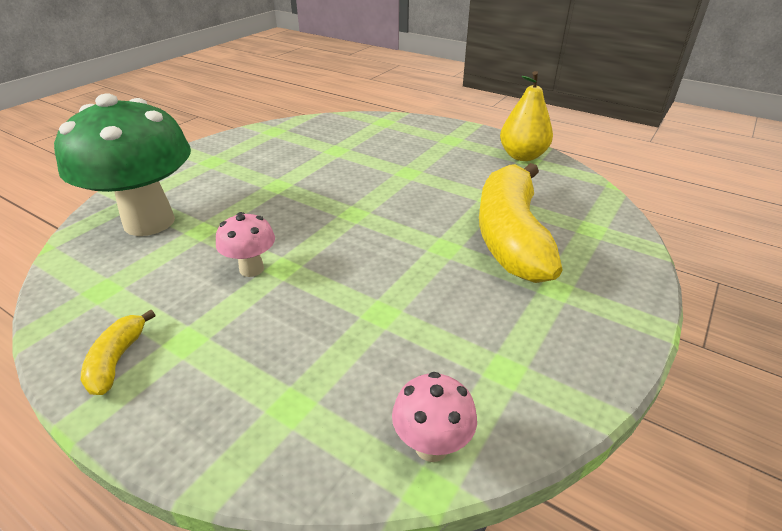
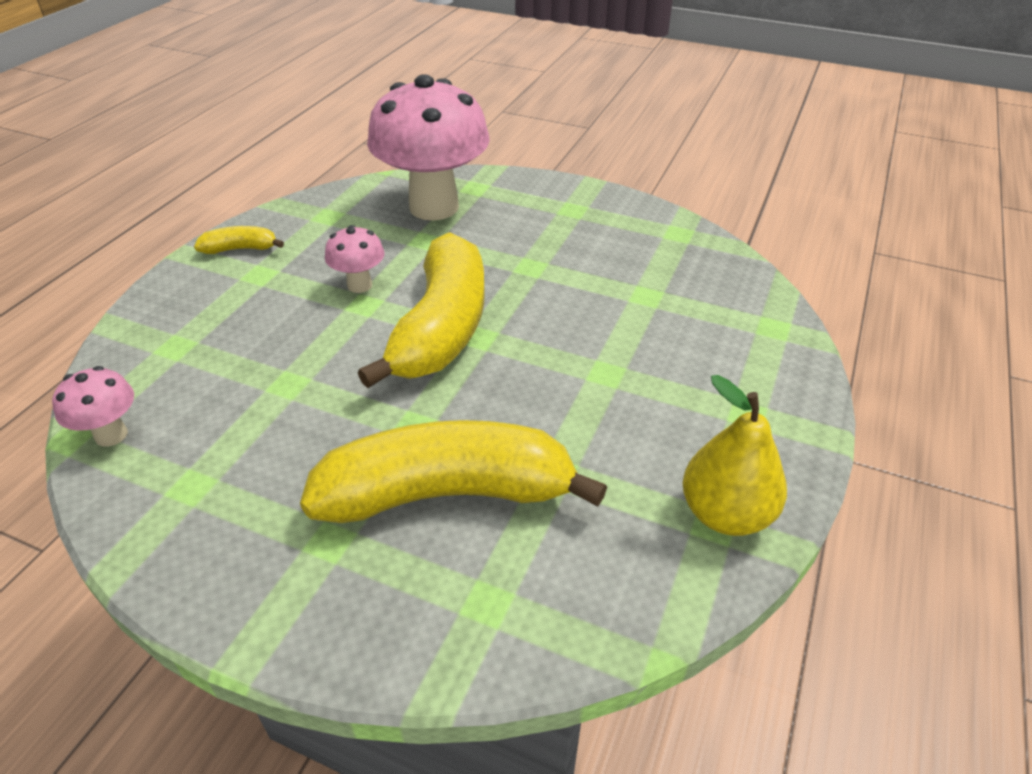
camera: 80 degrees right, 5 degrees up
(149, 222) = (434, 207): green mushroom -> pink mushroom
(336, 229) = (441, 328): none -> yellow banana

